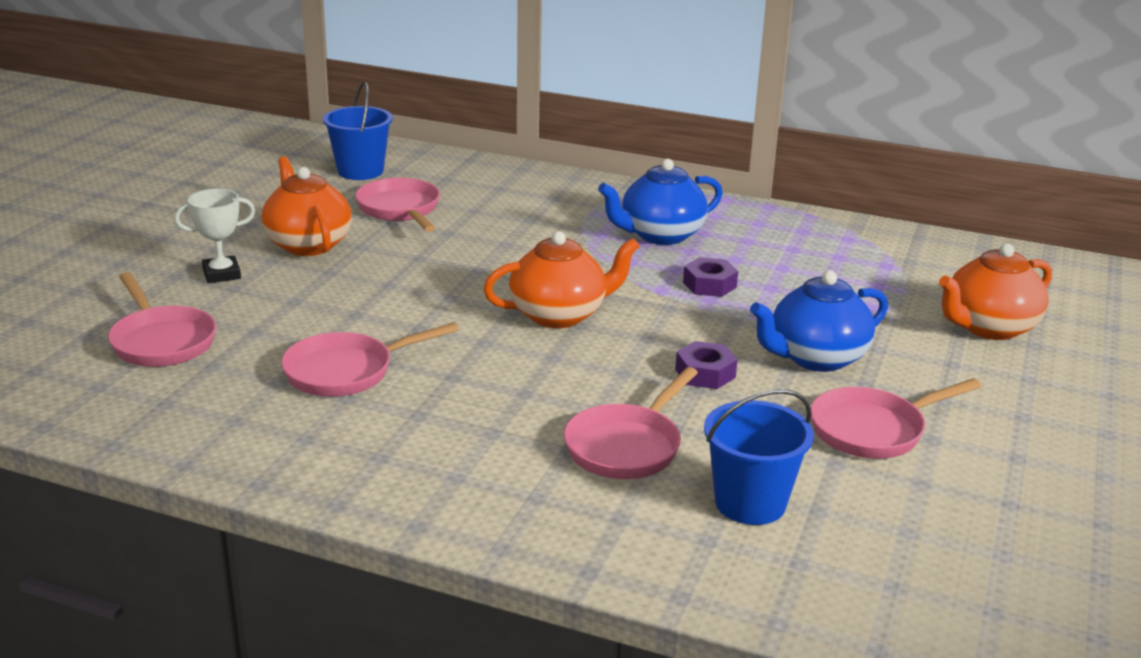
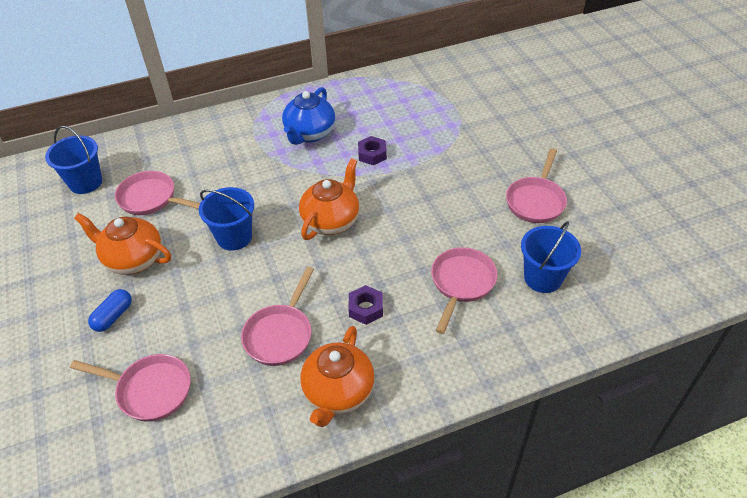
camera: 40 degrees left, 20 degrees up
(221, 274) = (113, 316): white trophy -> blue capsule
(431, 276) = (234, 237): none -> blue bucket
(626, 446) = (461, 283): pink pan -> pink pan turned 150 degrees counterclockwise
(705, 373) = (438, 214): purple nut -> purple nut (366, 308)
(816, 358) = (468, 172): blue teapot -> none
(988, 327) = (507, 108): orange teapot -> orange teapot (338, 392)

